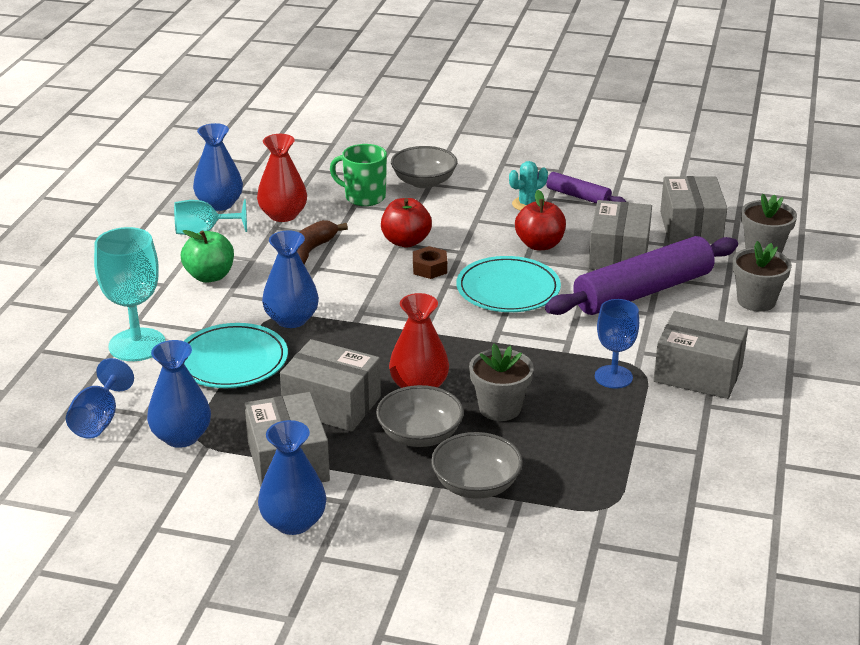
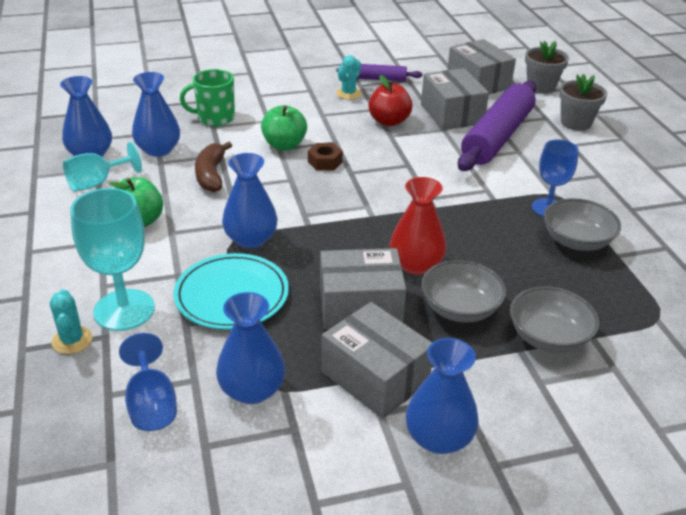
camera: 30 degrees left, 5 degrees up
(80, 355) = (72, 340): none -> turquoise cactus
(283, 215) = (158, 150): red vase -> blue vase
(406, 241) = (284, 145): red apple -> green apple
(424, 182) = (252, 95): grey bowl -> grey bowl (576, 241)
(500, 408) = (496, 262): grey flower pot -> none
(508, 289) = (401, 162): turquoise plate -> none
(698, 373) = (599, 187): grey box -> none

